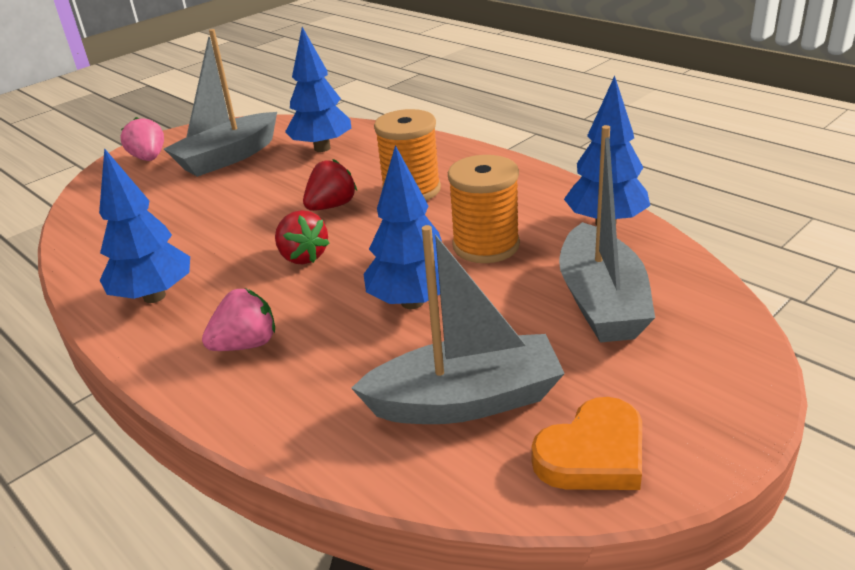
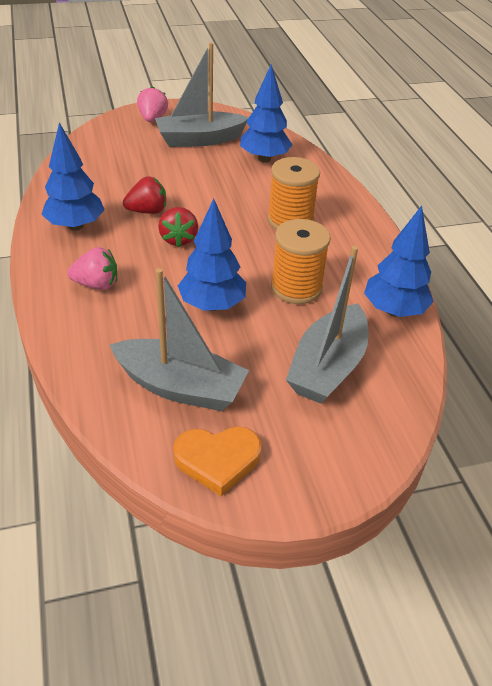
camera: 25 degrees right, 10 degrees up
(331, 206) = (229, 209): red strawberry -> red strawberry (147, 211)

